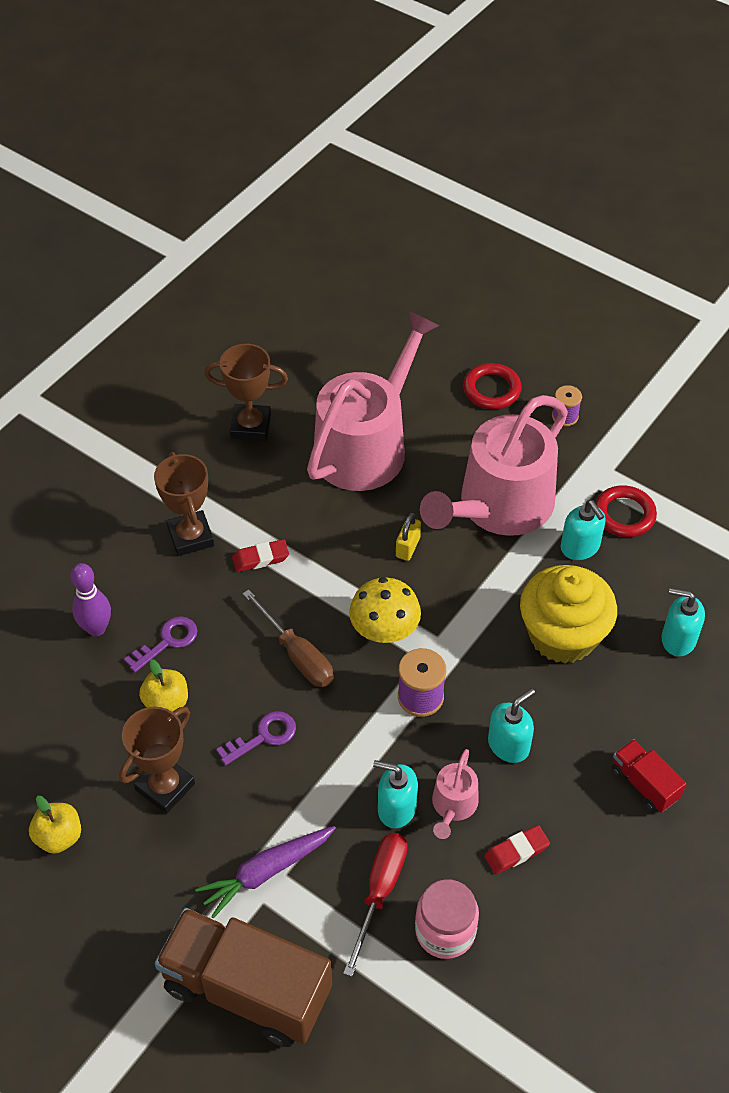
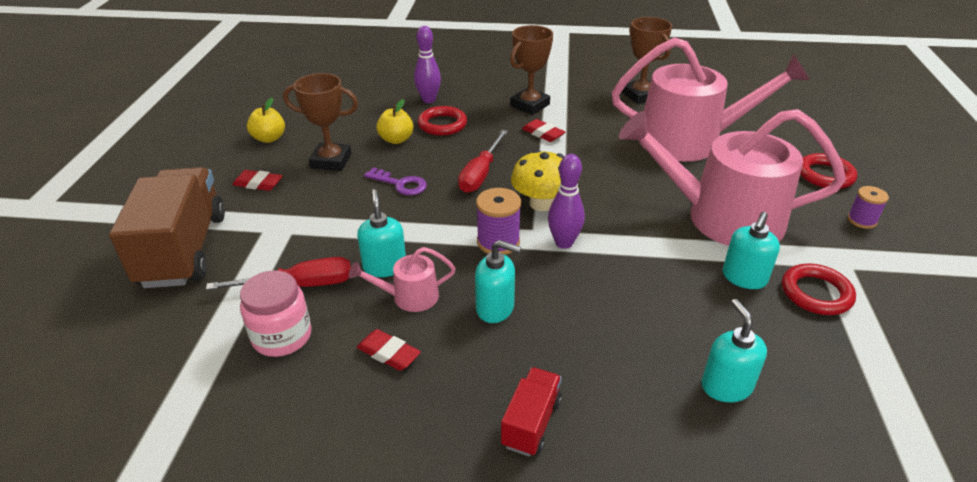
camera: 60 degrees right, 15 degrees down
(161, 879) = (258, 184): none -> red eraser
(167, 641) = (442, 124): purple key -> red ring
(266, 872) = (288, 224): purple carrot -> none
(297, 654) = (481, 174): brown screwdriver -> red screwdriver
(408, 547) = (626, 188): yellow padlock -> none
(455, 645) = (564, 243): none -> purple bowling pin
(562, 635) = (640, 301): yellow cupcake -> none

